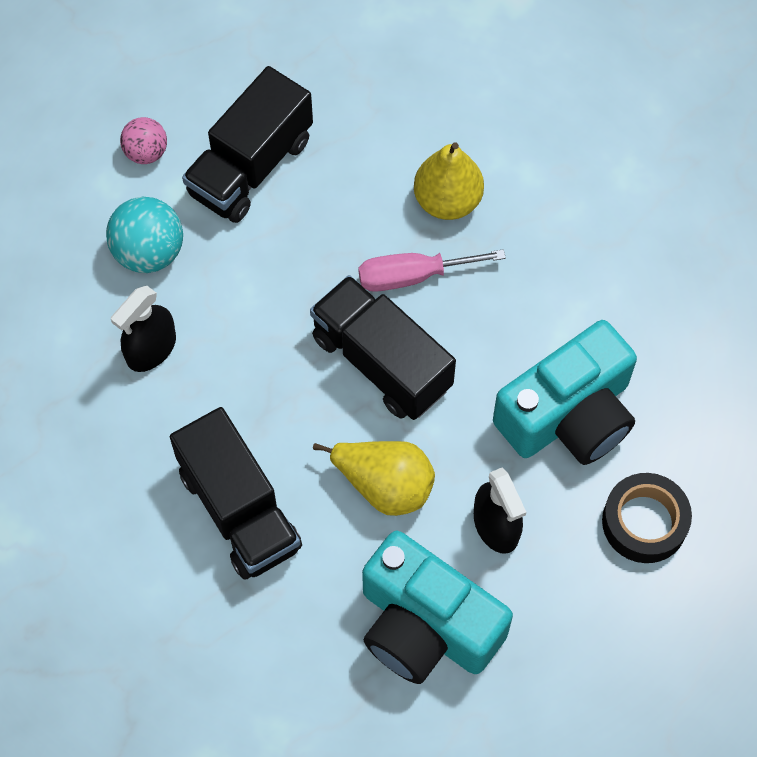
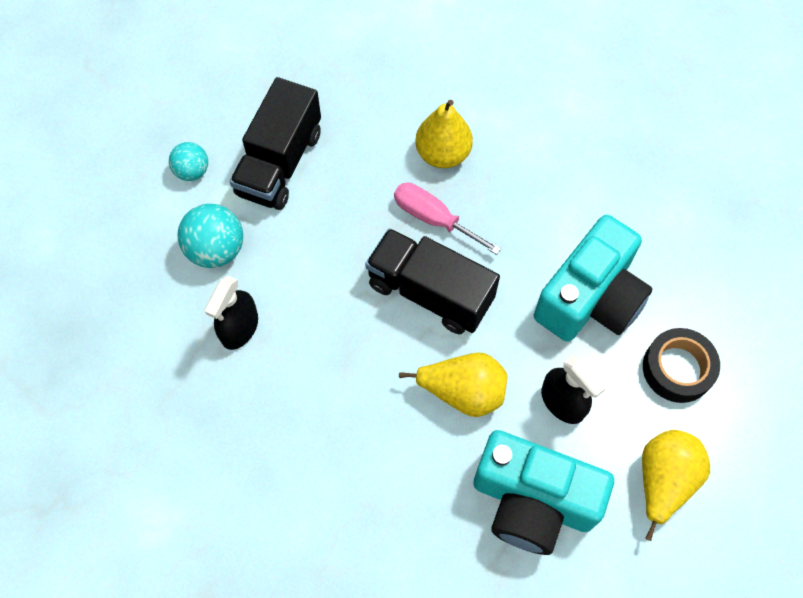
camera: 15 degrees left, 0 degrees up
(146, 152) = (192, 171): pink ball -> turquoise ball
(239, 510) = (350, 443): black truck -> none
(412, 276) = (433, 219): pink screwdriver -> pink screwdriver turned 60 degrees clockwise
(583, 643) = (663, 481): none -> yellow pear

